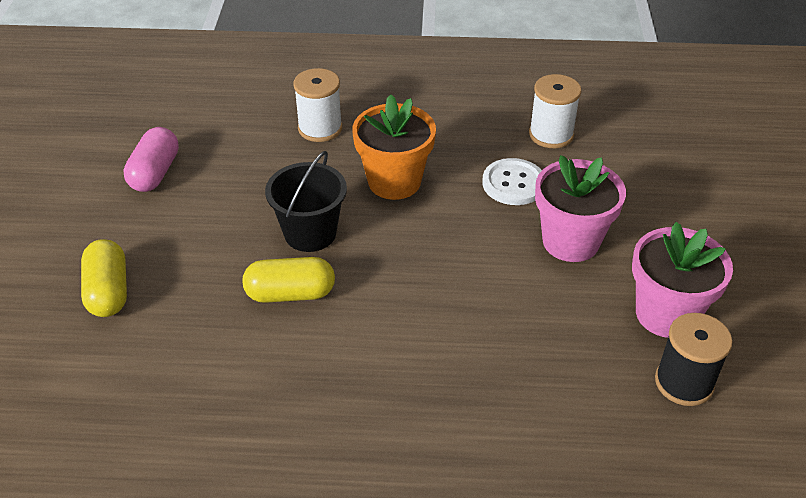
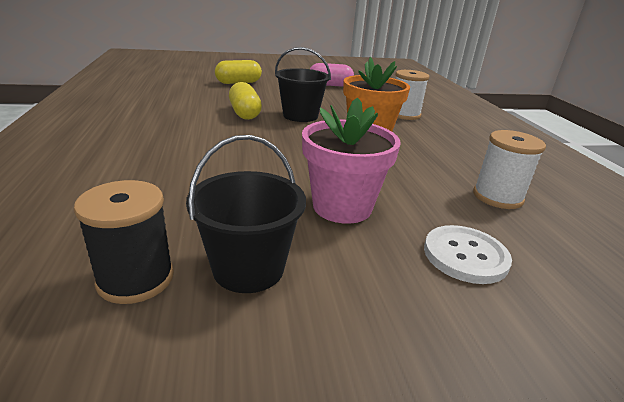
camera: 75 degrees right, 15 degrees down
(513, 183) = (405, 179): white button -> white button (465, 256)
(666, 314) = (248, 268): pink flower pot -> black bucket

